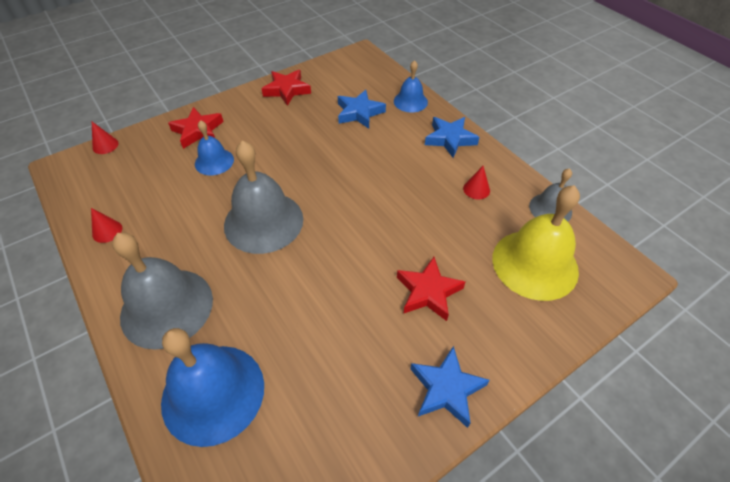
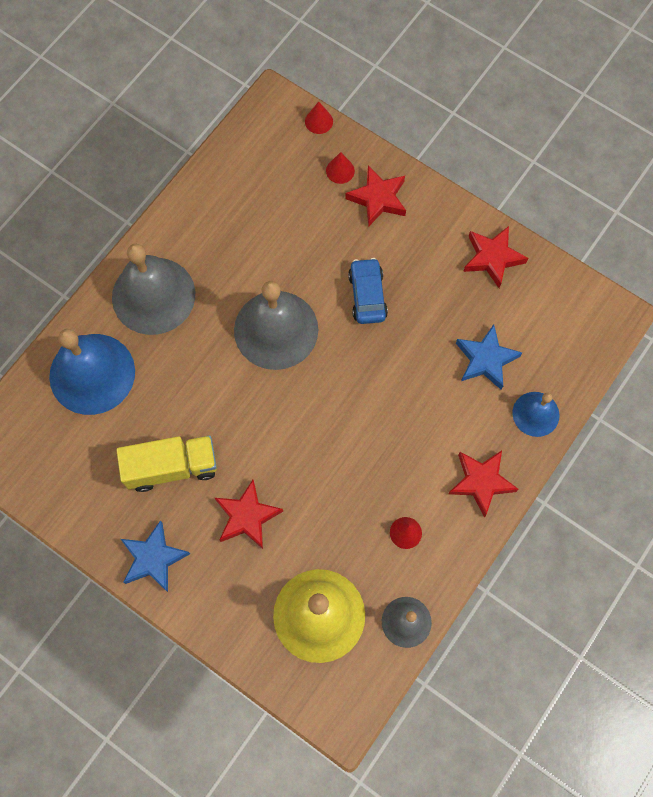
camera: 70 degrees right, 20 degrees up
(107, 231) = (213, 196): red cone -> red cone (340, 170)
(214, 161) = (338, 240): blue bell -> none
(271, 158) = (367, 295): none -> blue car
(354, 343) = (171, 467): none -> yellow truck
(450, 139) = (481, 482): blue star -> red star

